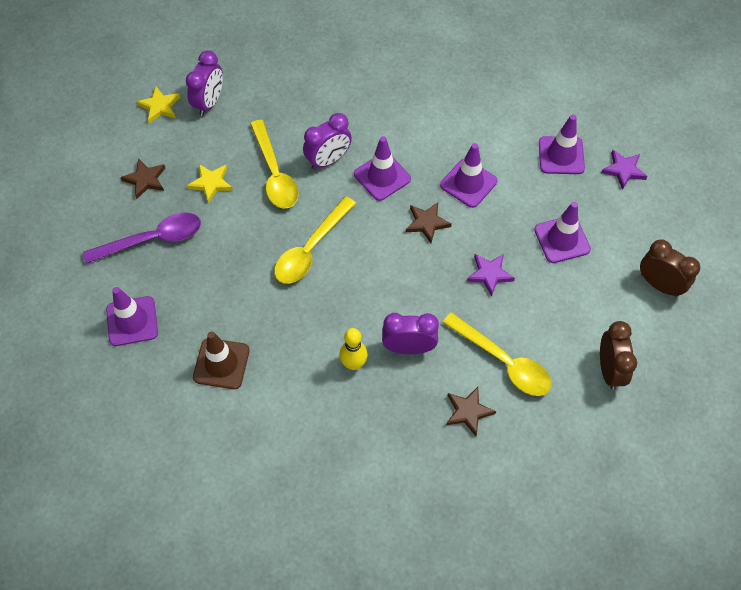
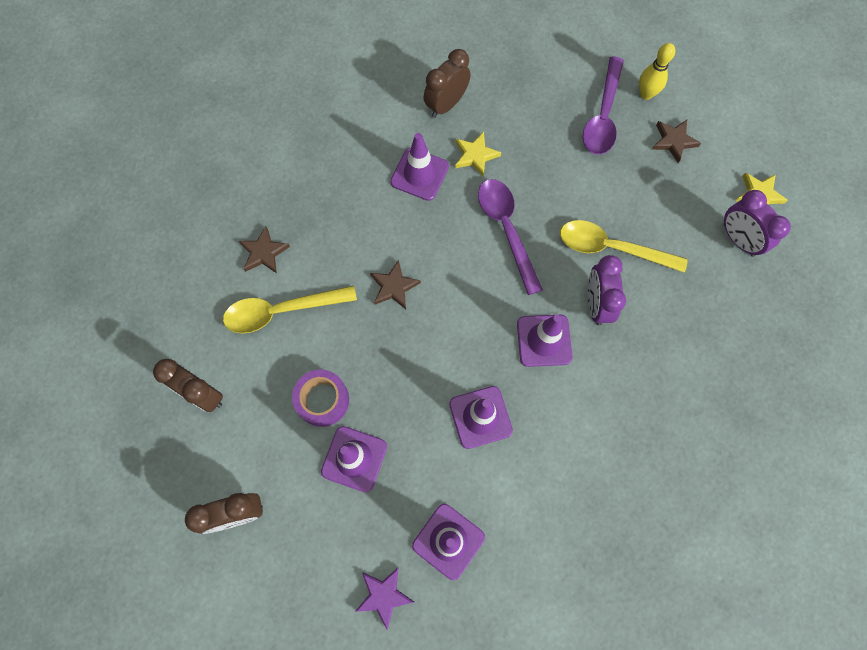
camera: 125 degrees right, 10 degrees up
(132, 321) = (531, 65): purple traffic cone -> purple traffic cone (419, 174)
(211, 183) = (635, 190): yellow star -> yellow star (475, 155)
(221, 364) = (446, 105): brown traffic cone -> brown clock
(310, 249) = (506, 229): yellow spoon -> purple spoon
(353, 363) = (372, 196): yellow bowling pin -> yellow bowling pin (646, 94)
(409, 347) = (353, 246): purple clock -> none
(427, 223) = (463, 345): brown star -> brown star (394, 287)
(489, 274) = (369, 362): purple star -> none
(542, 286) = (323, 400): none -> purple tape

